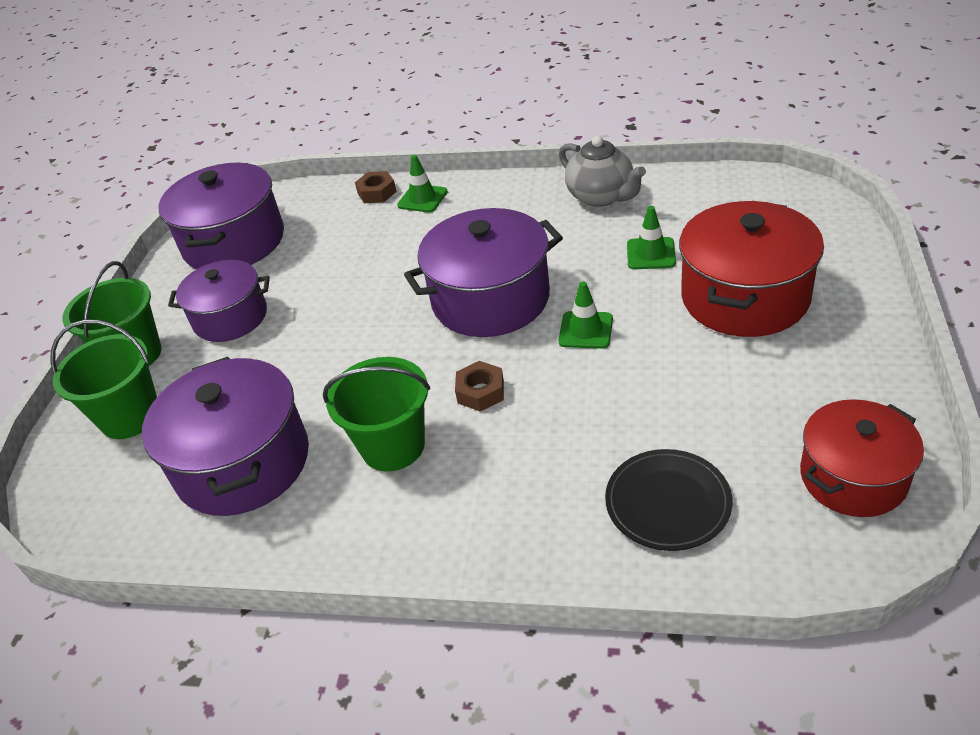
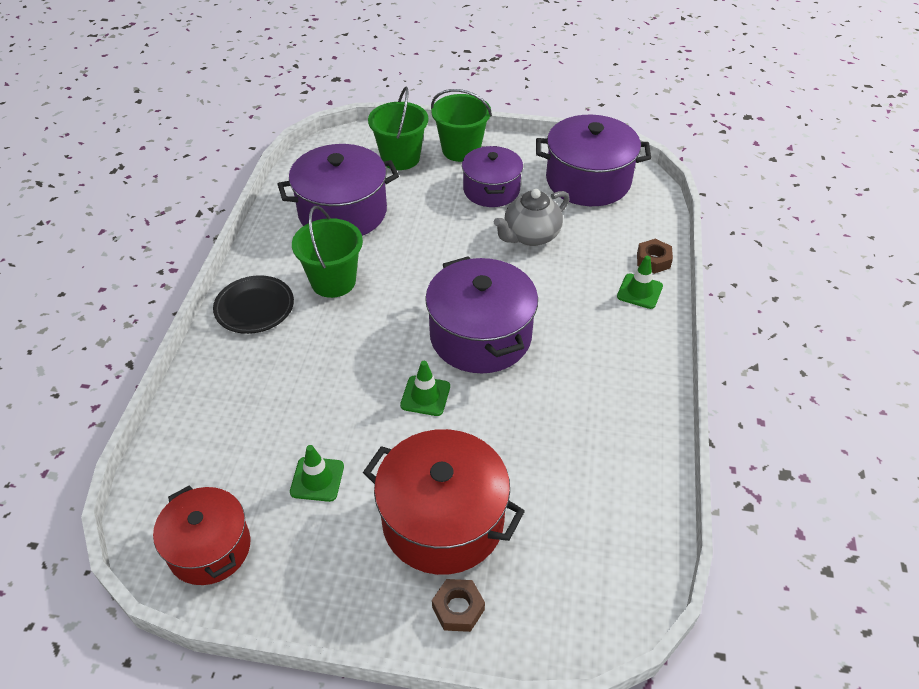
camera: 85 degrees right, 5 degrees up
(480, 392) = (372, 327): brown nut -> brown nut (458, 608)
(601, 196) = (628, 427): grey teapot -> grey teapot (530, 236)
(651, 254) = (524, 455): green traffic cone -> green traffic cone (317, 479)
(667, 503) = (230, 426): black plate -> black plate (254, 307)

